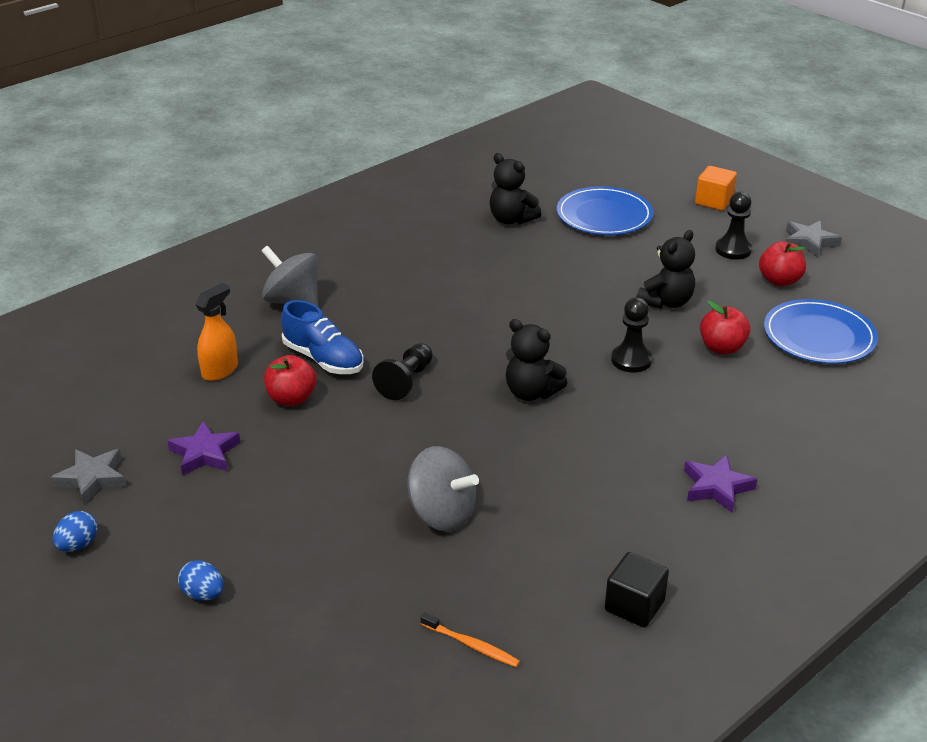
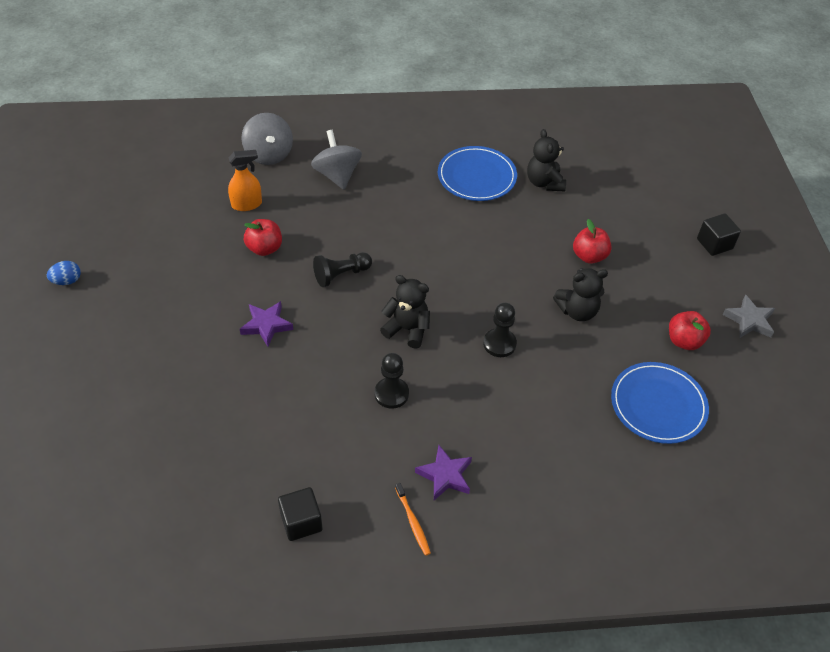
camera: 35 degrees right, 15 degrees up
(92, 479) = (113, 241): grey star -> none
(203, 594) = (93, 353): blue egg -> none
(204, 453) = (182, 259): purple star -> purple star (266, 325)
(323, 359) = (311, 230): blue shoe -> none
(441, 514) = (262, 383): grey spinning top -> grey spinning top (269, 154)
(472, 645) = (187, 482): orange toothbrush -> orange toothbrush (413, 522)
(531, 392) = (407, 329): black teddy bear -> black teddy bear turned 135 degrees clockwise
(604, 215) = (615, 213): blue plate -> blue plate (476, 176)
(714, 201) = (714, 244): orange cube -> black cube
(722, 348) = (574, 372): red apple -> red apple (589, 256)
(733, 250) = (679, 294): black pawn -> black pawn (391, 394)

